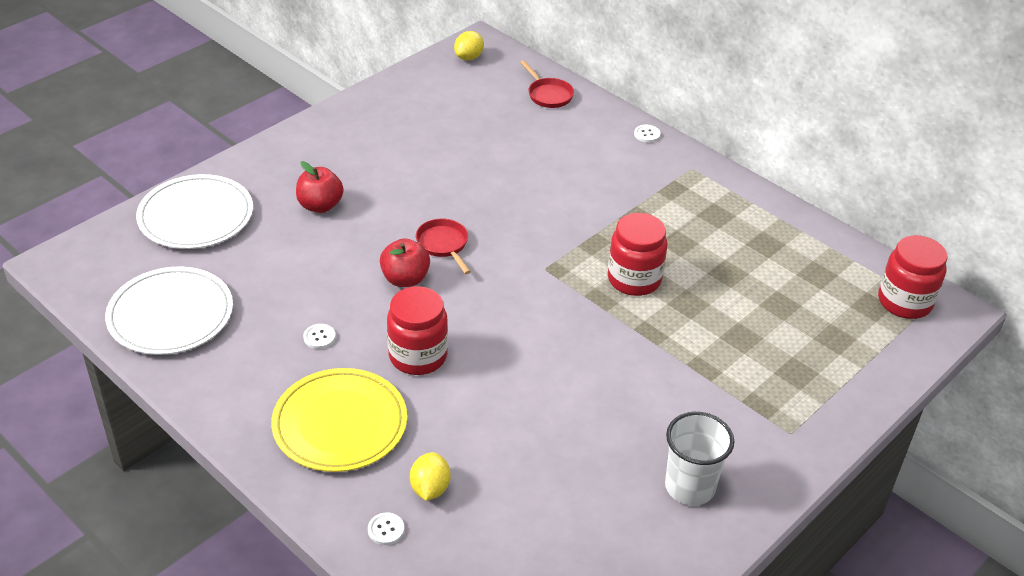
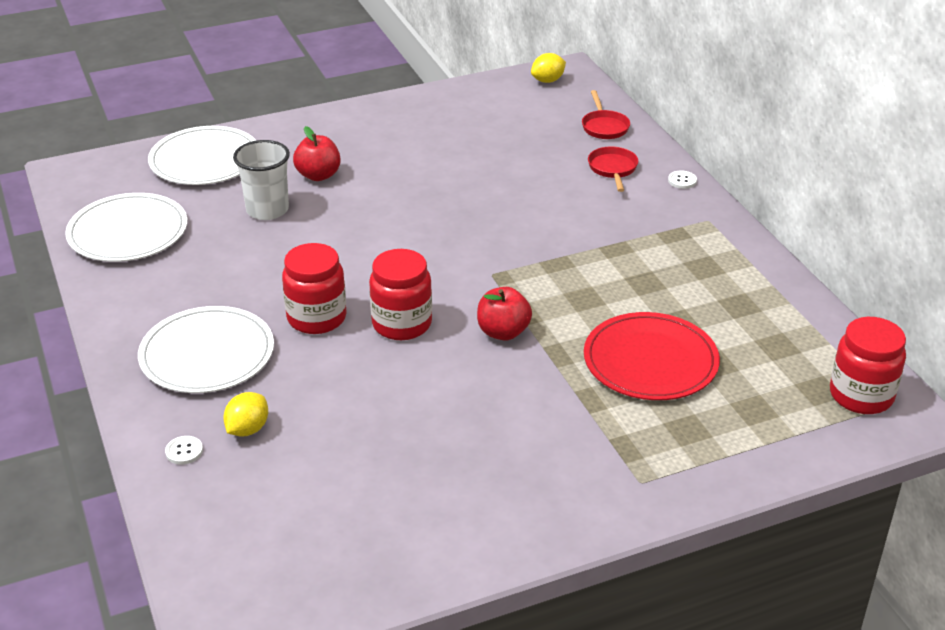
camera: 25 degrees right, 5 degrees down
(319, 337) = (240, 280): white button -> none
(340, 423) = (207, 354): yellow plate -> white plate
(405, 279) = (351, 252): red apple -> red apple (503, 332)
(443, 245) = (408, 232): red pan -> red pan (613, 169)
(634, 279) = (574, 304): red jar -> red jar (402, 324)
(689, 487) = (497, 500): white cup -> white cup (267, 210)
(728, 317) = (650, 361): none -> red plate

